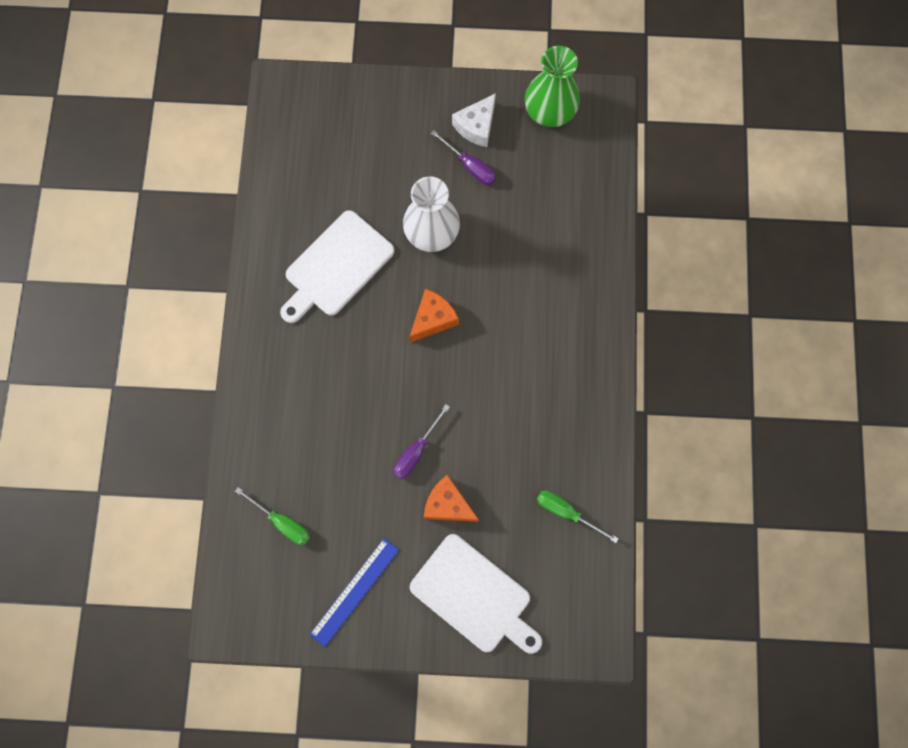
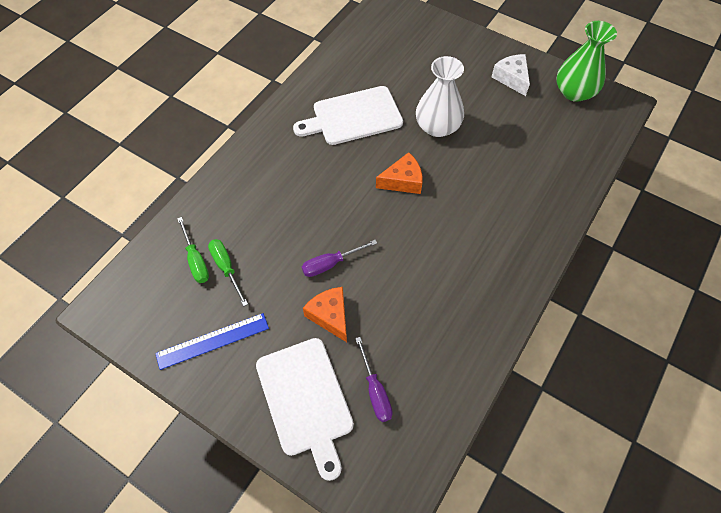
camera: 30 degrees right, 15 degrees down
(470, 166) = (492, 99): purple screwdriver -> purple screwdriver (375, 391)
(476, 126) = (511, 78): white cheese -> white cheese turned 90 degrees clockwise
(566, 512) = (426, 376): green screwdriver -> green screwdriver (226, 268)

